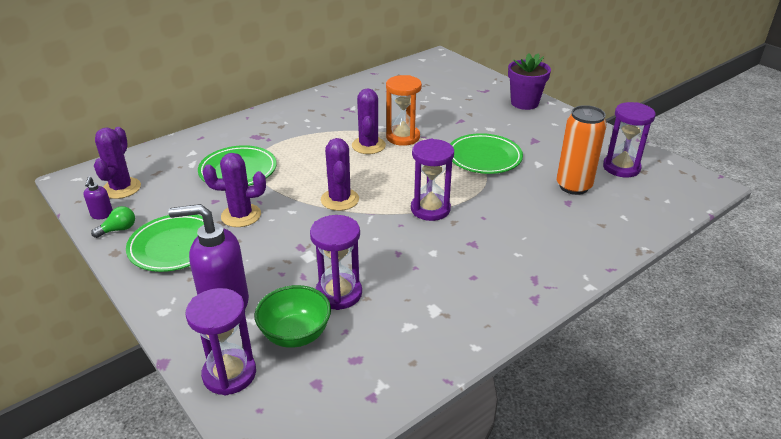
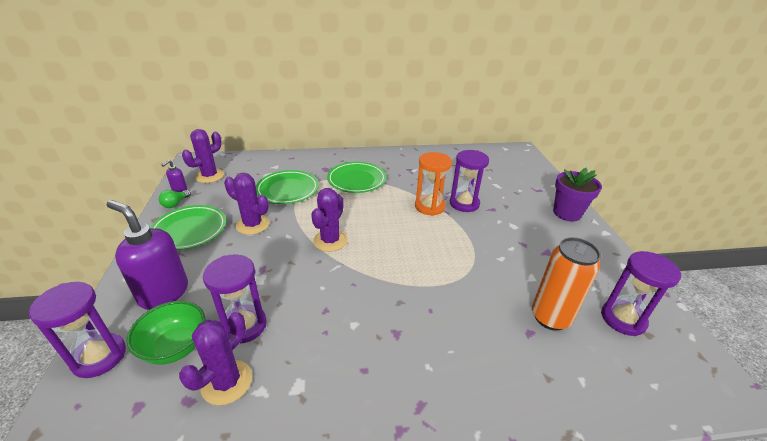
camera: 30 degrees right, 0 degrees up
(118, 229) = (175, 204): green light bulb -> green light bulb turned 120 degrees clockwise
(368, 145) = (396, 204): purple cactus -> purple cactus (227, 382)
(430, 209) = (391, 280): purple hourglass -> purple hourglass (464, 203)
(484, 157) = (483, 251): green plate -> green plate (356, 180)

